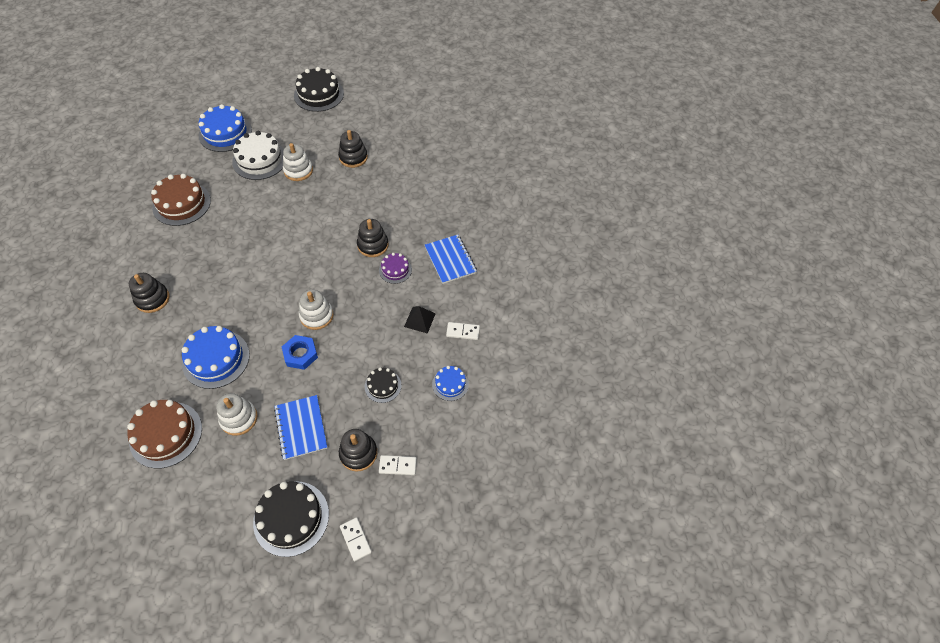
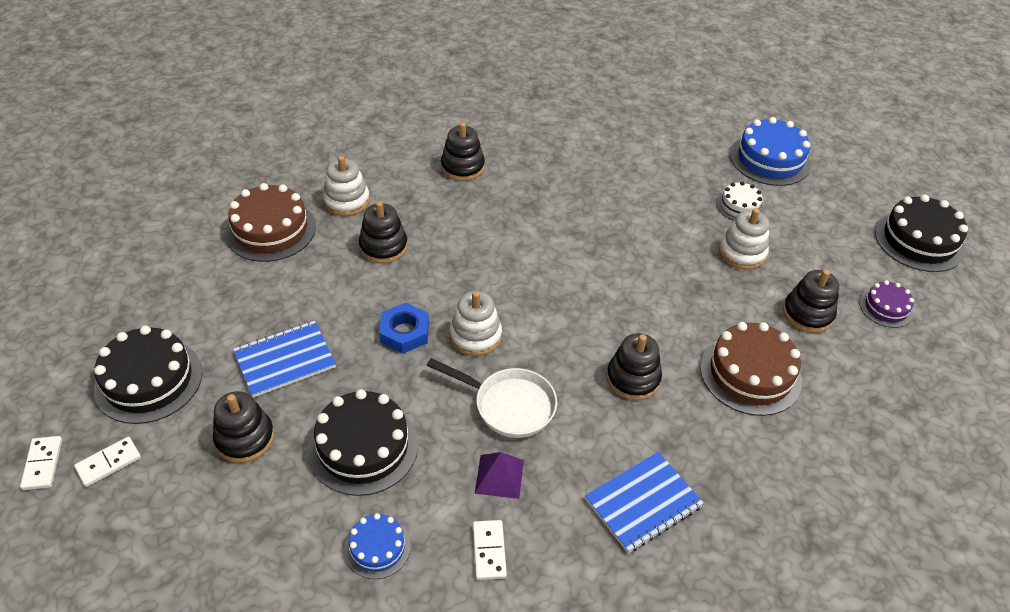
camera: 80 degrees right, 10 degrees down
(181, 204) = (622, 152): brown cake -> brown cake (750, 374)
(216, 359) = (383, 247): blue cake -> black stacking toy
(239, 418) = (296, 291): white stacking toy -> white stacking toy (347, 201)
(259, 160) = (739, 206): white cake -> white cake, size x0.55
(374, 307) = (509, 405): none -> white pan
(383, 386) = (363, 447): black cake -> black cake, size x1.81
(395, 270) = (592, 420): purple cake -> purple cake (886, 308)
(397, 466) = (223, 495): white domino -> white domino (43, 464)
(420, 320) = (499, 476): black pyramid -> purple pyramid

